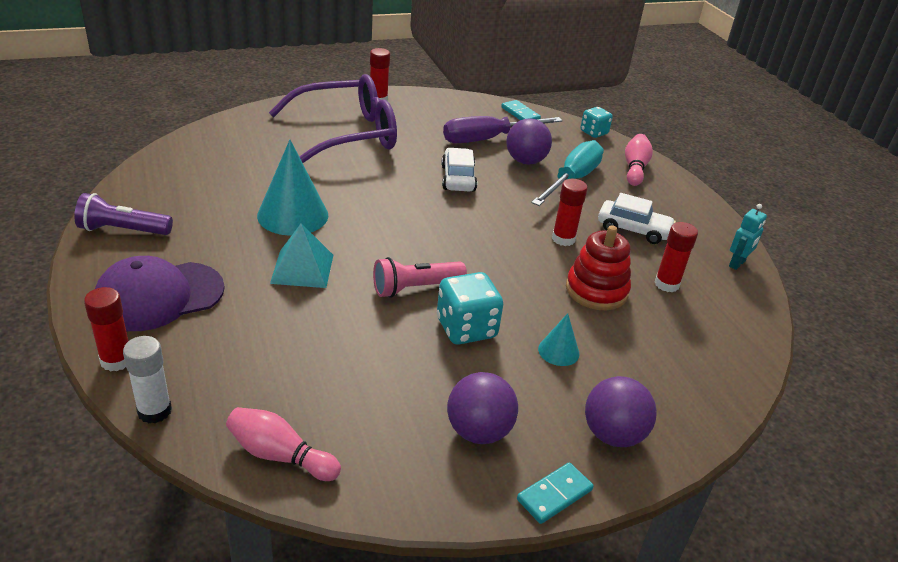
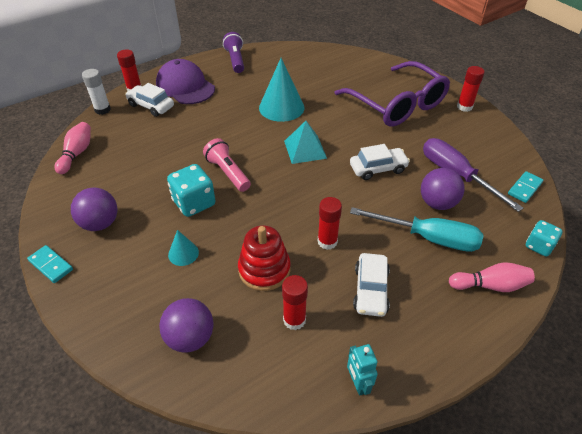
camera: 80 degrees right, 10 degrees up
(190, 344) = (151, 106): none -> white car
(302, 268) = (228, 124): turquoise pyramid -> turquoise pyramid (305, 149)
(613, 434) = (104, 291): purple ball -> purple ball (190, 338)
(737, 264) = (358, 383): turquoise robot -> turquoise robot turned 45 degrees clockwise

